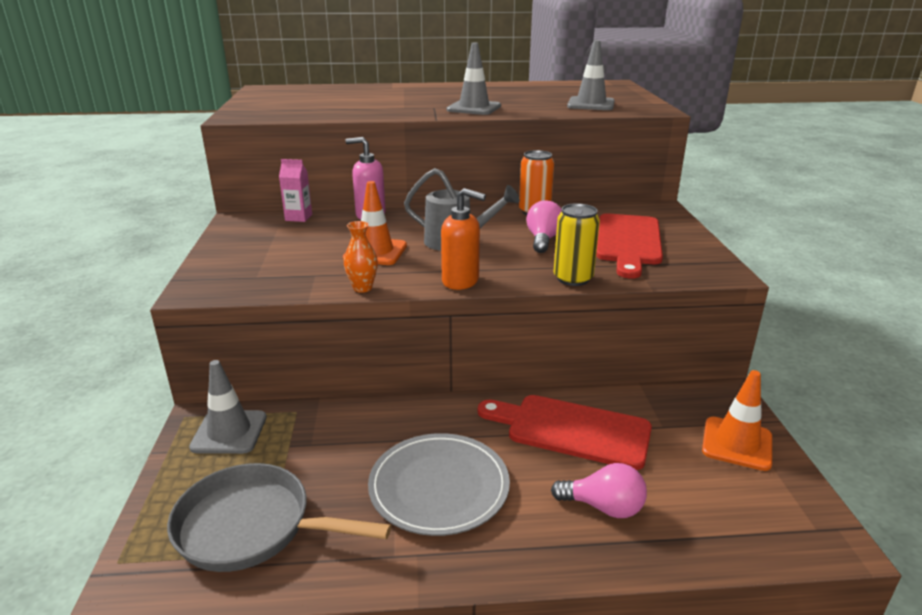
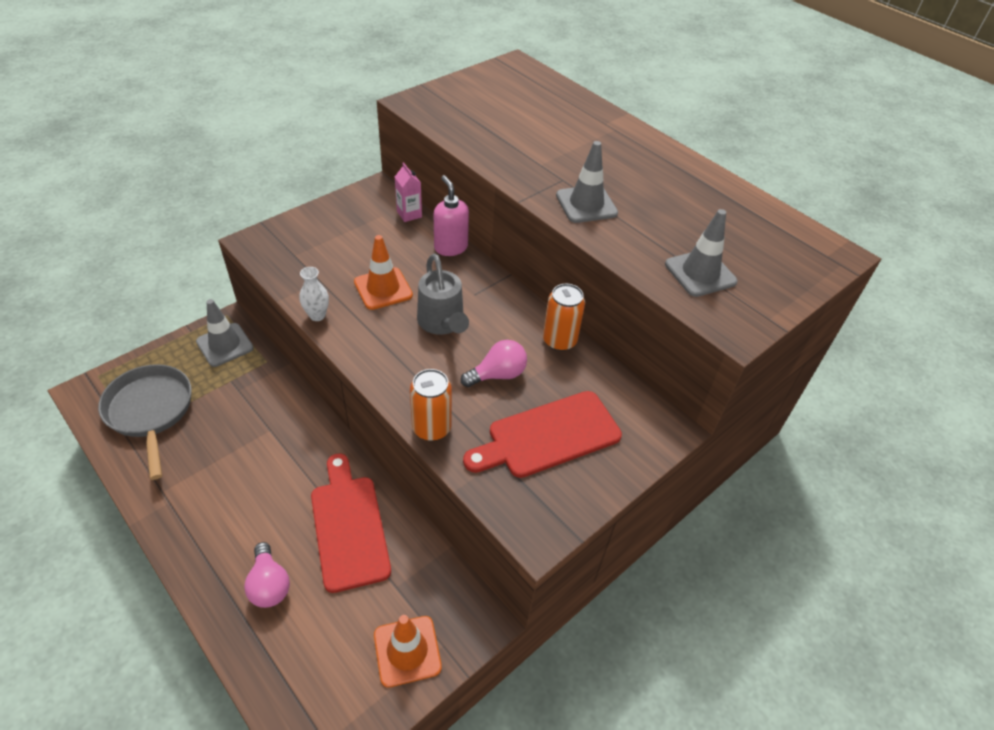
camera: 50 degrees right, 20 degrees up
(362, 288) = (317, 315): orange vase -> white vase
(439, 487) = (236, 479): grey plate -> none
(461, 281) = (370, 362): orange soap dispenser -> none
(573, 278) = (431, 428): yellow can -> orange can

